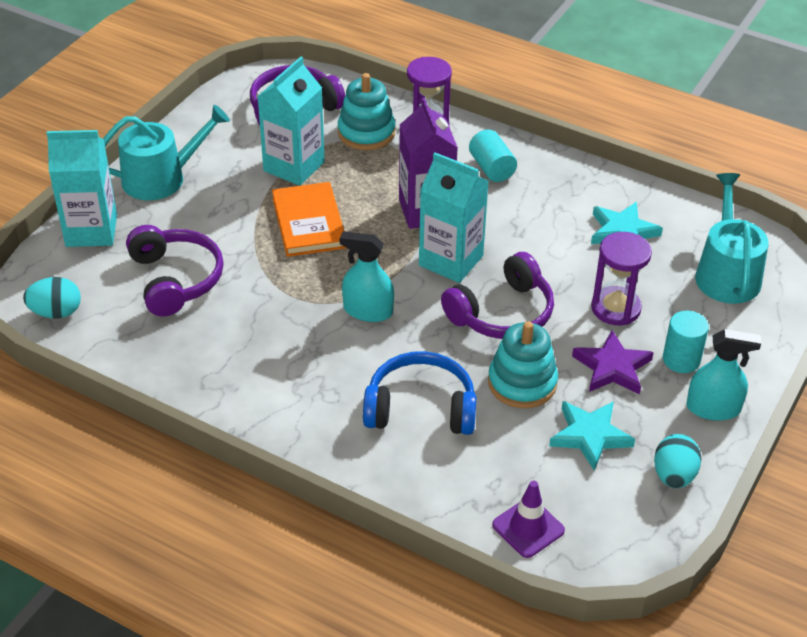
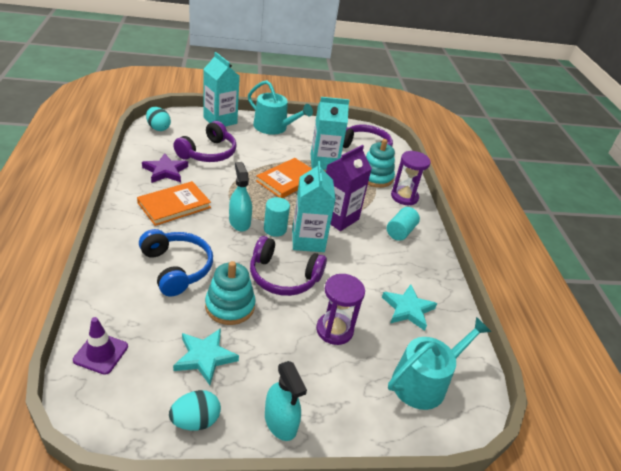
camera: 50 degrees right, 5 degrees down
(282, 364) = (174, 205): none -> orange book
(612, 367) = (278, 347): purple star -> purple star (165, 171)
(681, 360) = (315, 384): turquoise cylinder -> turquoise cylinder (275, 229)

